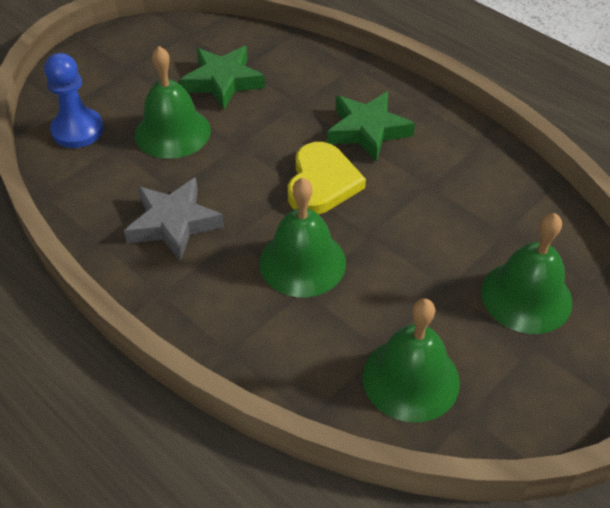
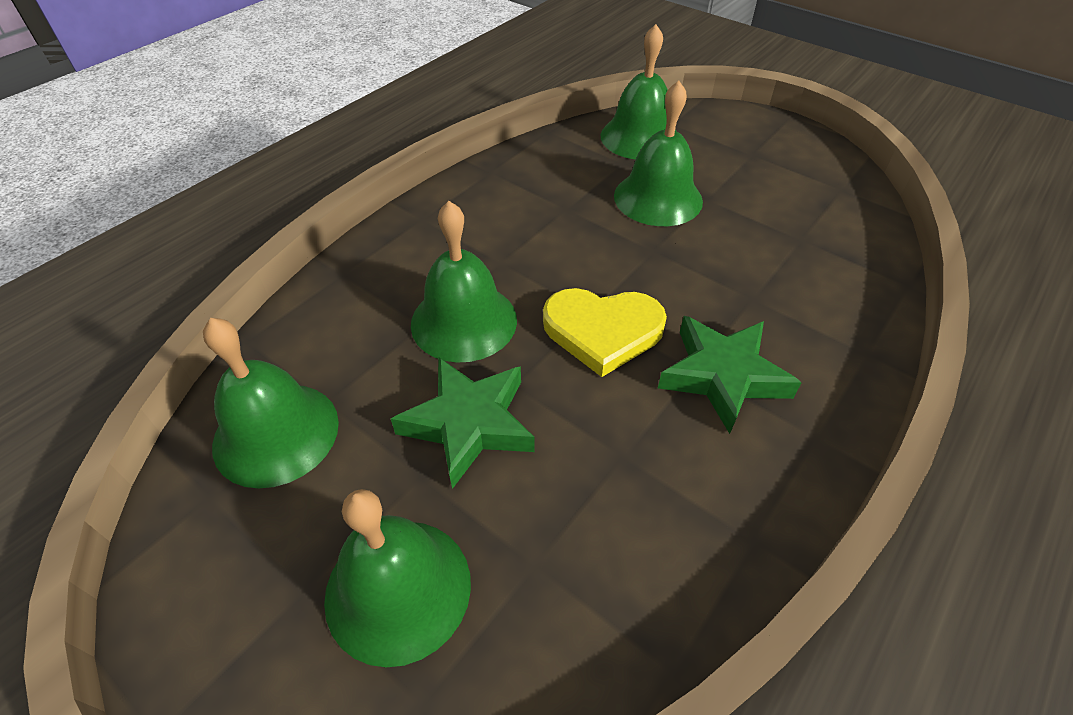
camera: 85 degrees right, 0 degrees up
(78, 130) = (640, 137): blue pawn -> green bell
(174, 223) = (516, 216): grey star -> none
(223, 81) = (765, 226): green star -> green star (469, 424)

